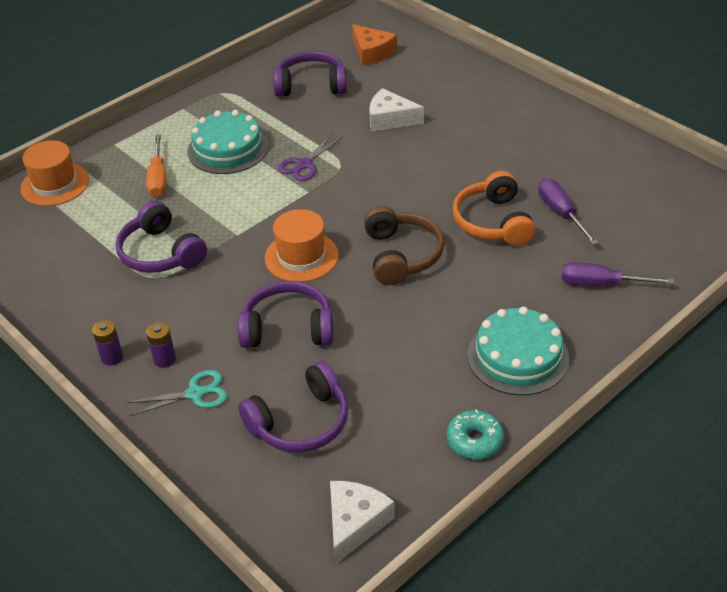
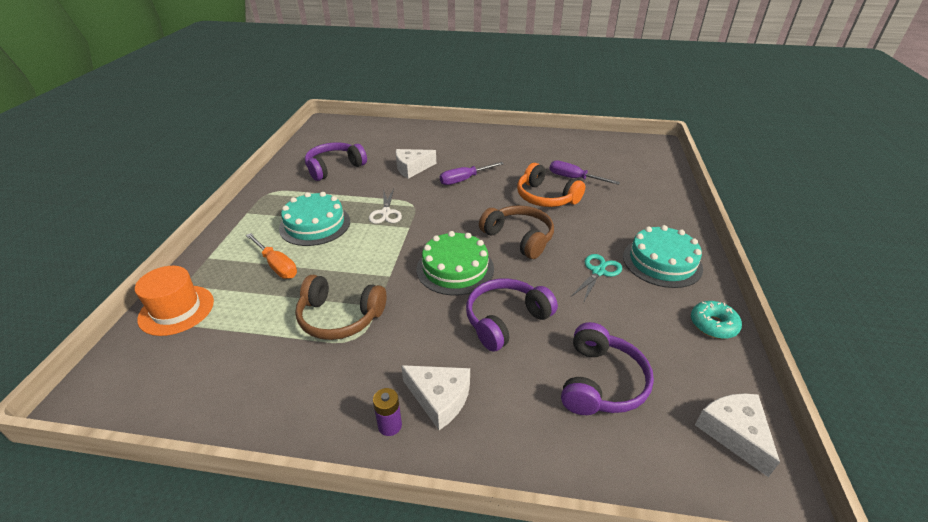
camera: 40 degrees left, 5 degrees down
(160, 253) = (339, 317): purple headphones -> brown headphones
(164, 359) = (439, 399): purple battery -> white cheese
(195, 394) = (498, 411): turquoise scissors -> turquoise scissors (598, 272)
(301, 257) = (455, 268): orange hat -> green cake
(304, 164) = (386, 212): purple scissors -> white scissors
(372, 53) = (355, 139): orange cheese -> none
(601, 284) = (644, 204): purple screwdriver -> purple screwdriver (464, 180)

